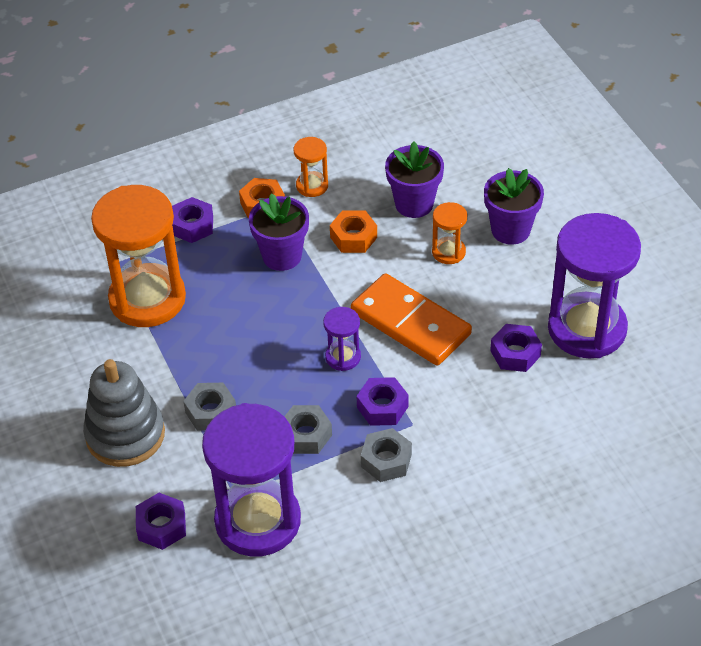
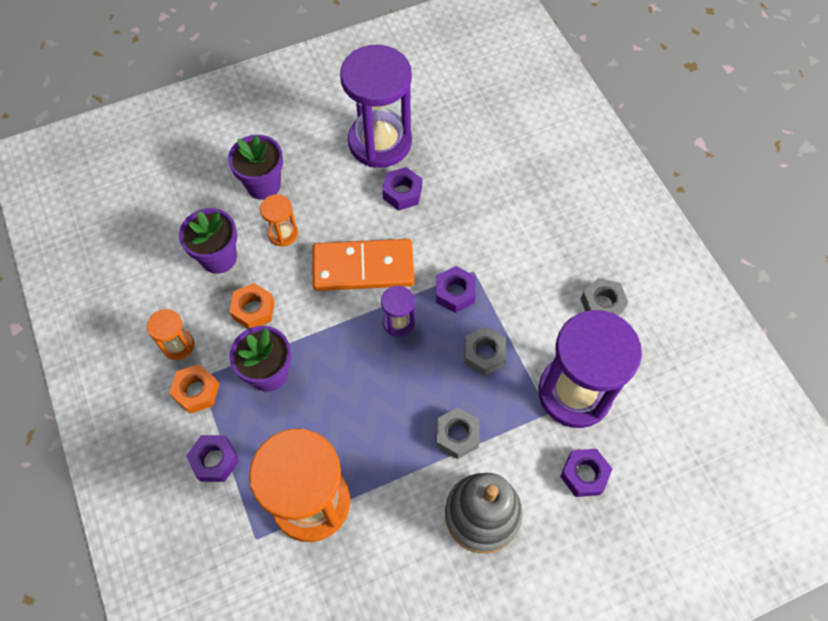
camera: 90 degrees left, 15 degrees up
(386, 460) = (510, 292): grey nut -> grey nut (602, 304)
(410, 323) = (363, 267): orange domino -> orange domino turned 45 degrees clockwise

